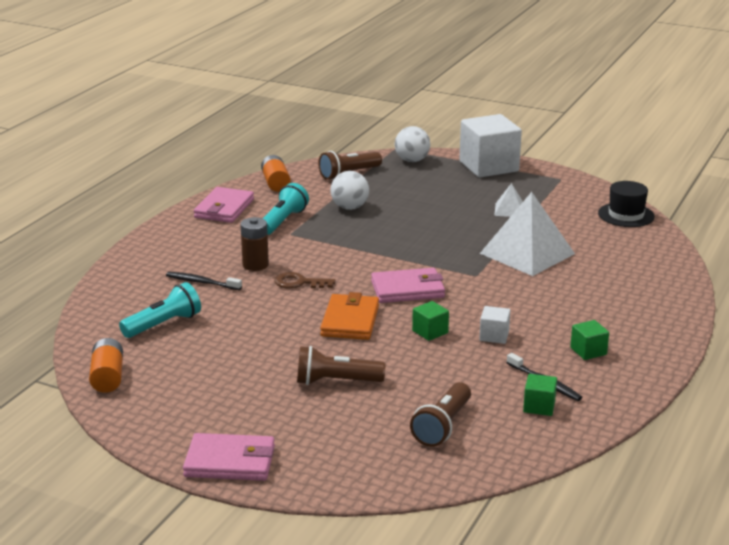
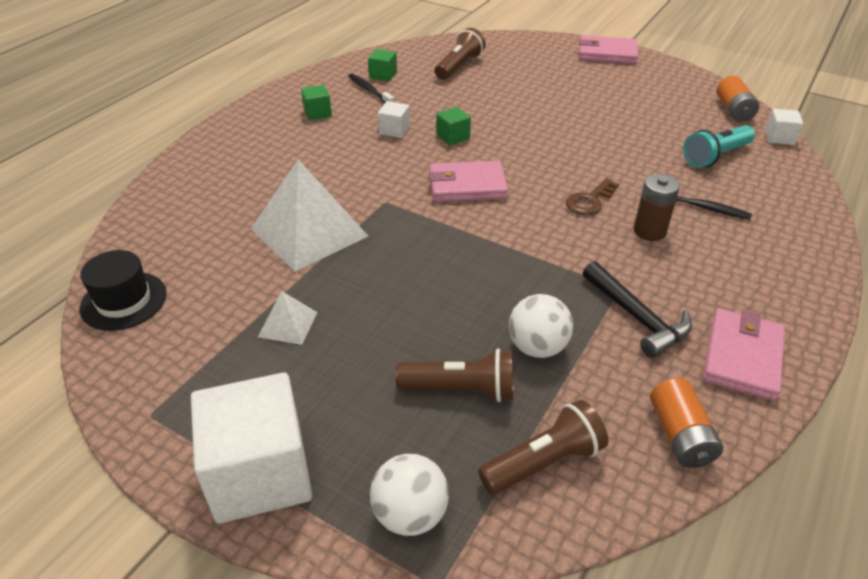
camera: 175 degrees left, 15 degrees up
(81, 347) = (779, 137): none -> white cube
(283, 221) = (637, 317): turquoise flashlight -> black hammer
(299, 283) = (589, 201): brown key -> brown key turned 120 degrees clockwise
(336, 381) = (539, 98): brown flashlight -> brown flashlight (461, 389)
(350, 321) = (529, 151): orange wallet -> none

